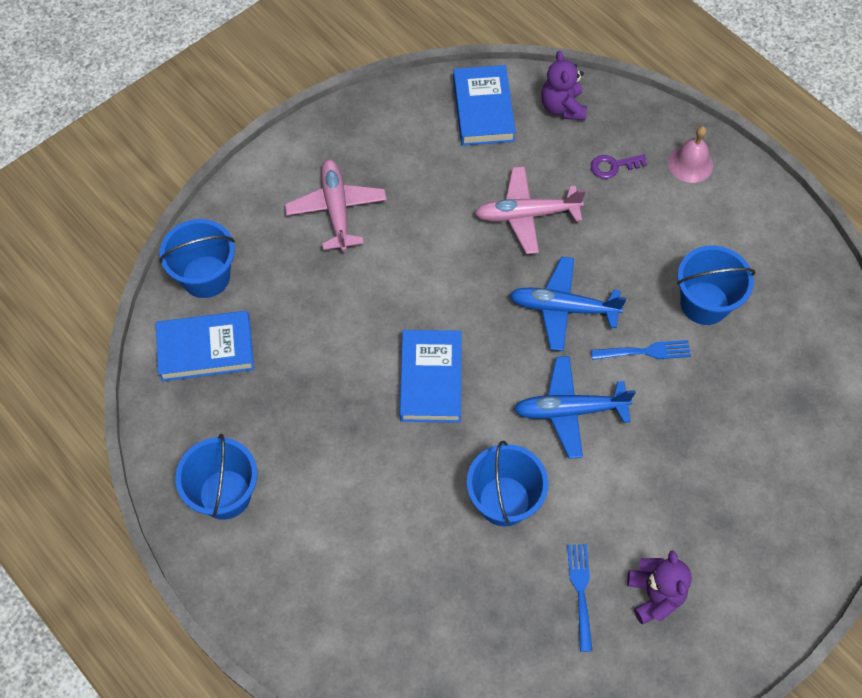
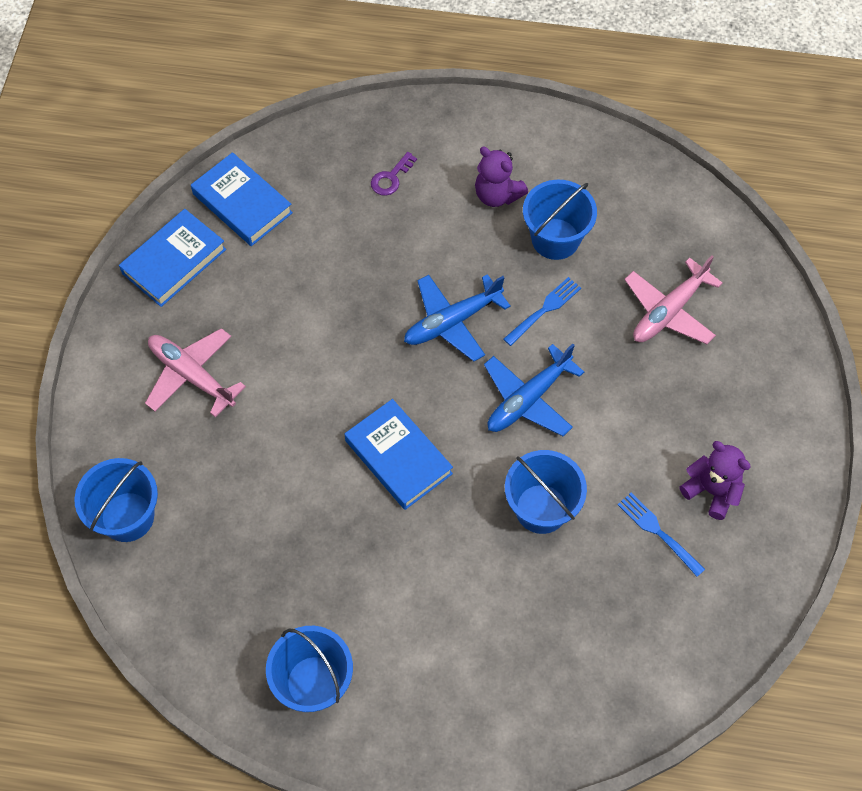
camera: 40 degrees left, 0 degrees up
(206, 349) = (185, 577): blue book -> blue book (174, 261)
(526, 215) = (356, 267): pink plane -> pink plane (669, 311)
(562, 107) = (307, 157): purple teddy bear -> purple teddy bear (497, 195)
(690, 163) = (449, 134): pink bell -> none

